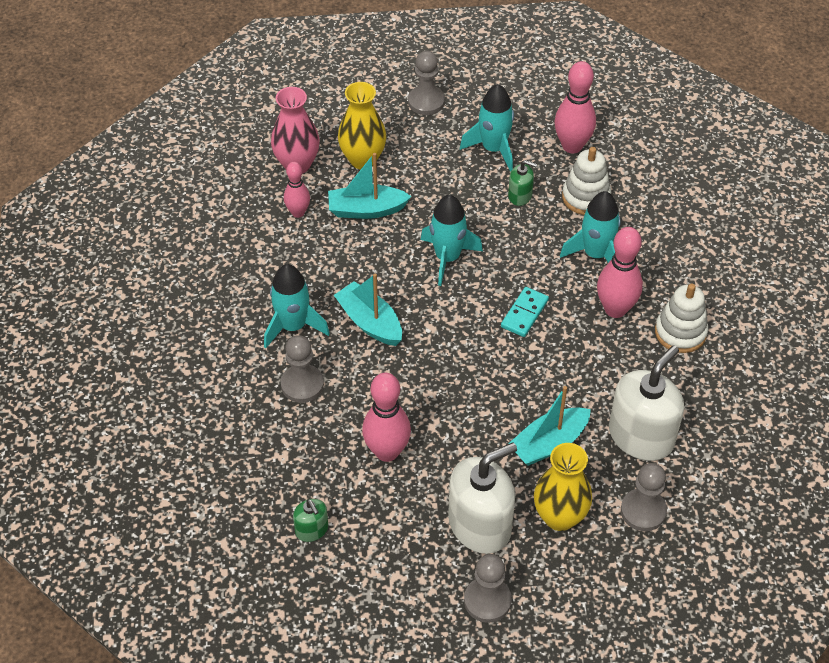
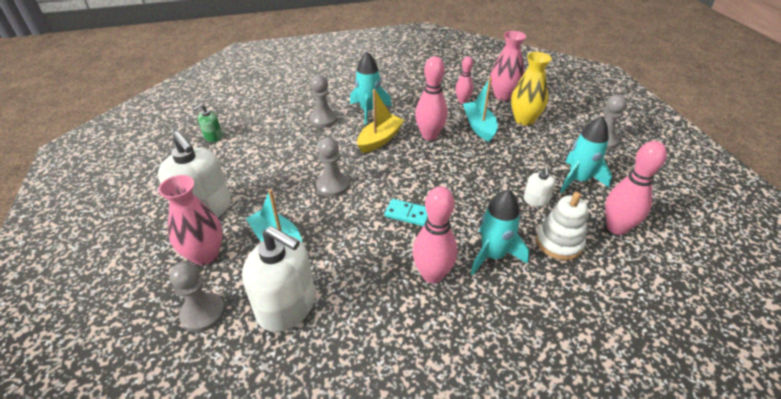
camera: 80 degrees right, 10 degrees down
(370, 322) = (380, 139): turquoise boat -> yellow boat
(387, 451) = (271, 159): pink bowling pin -> pink bowling pin (429, 136)
(447, 258) = (451, 168): turquoise rocket -> none
(487, 600) = (138, 220): grey pawn -> grey pawn (332, 186)
(520, 196) = (536, 200): green soap dispenser -> white soap dispenser
(559, 517) = (205, 254): yellow vase -> pink vase
(680, 332) = (418, 331): white stacking toy -> none

